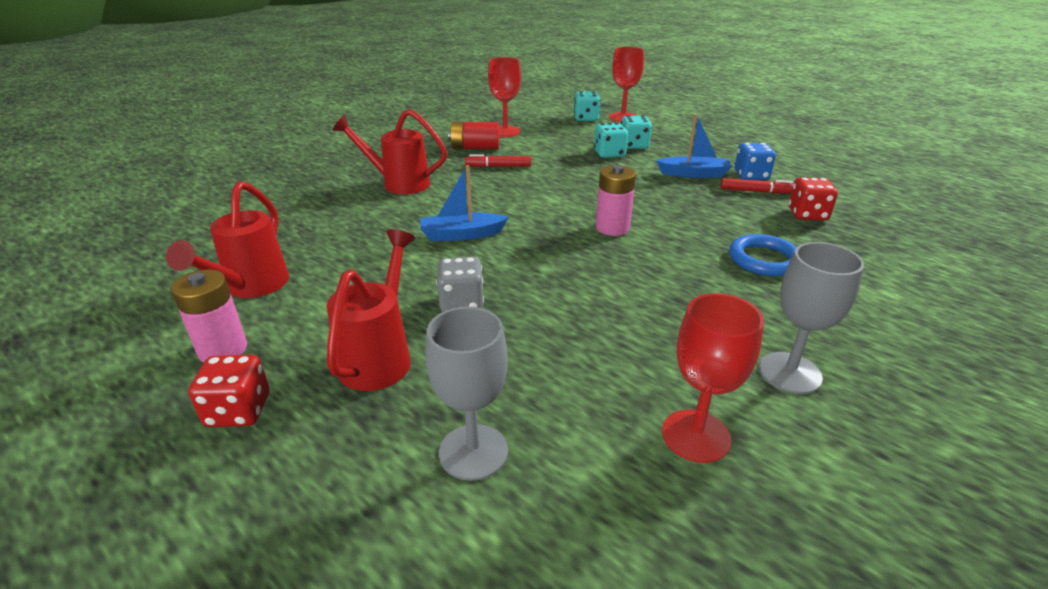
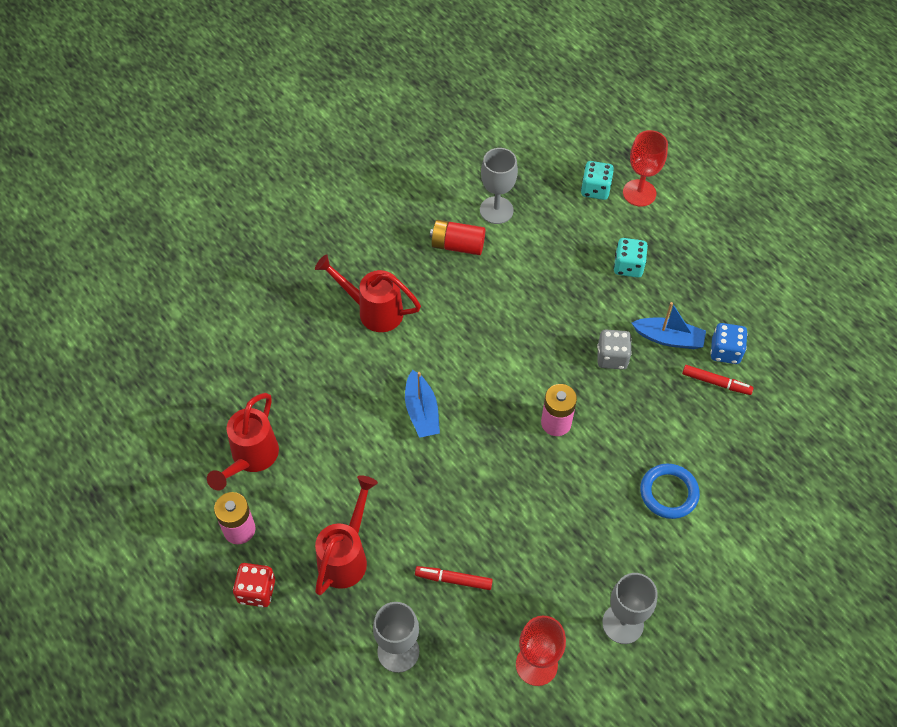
camera: 10 degrees right, 25 degrees up
(461, 235) = (422, 411): blue boat -> blue boat turned 105 degrees counterclockwise
(461, 303) = (409, 506): grey dice -> grey dice (612, 357)
(498, 166) = (475, 290): red marker -> red marker (453, 579)
(505, 131) = (496, 210): red goblet -> grey goblet
(609, 154) = (596, 281): turquoise dice -> none
(807, 214) = (744, 431): red dice -> none

